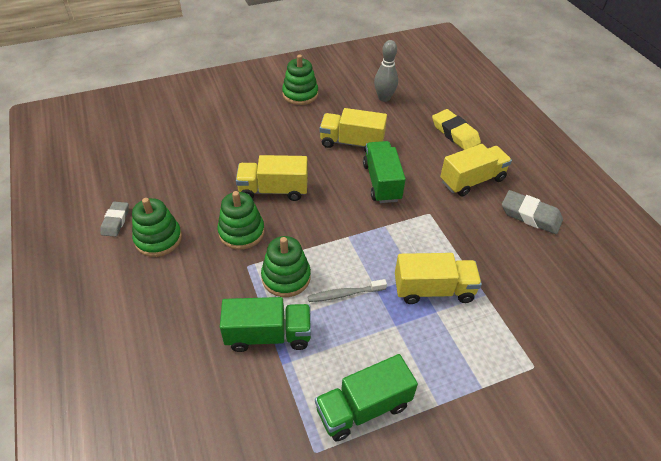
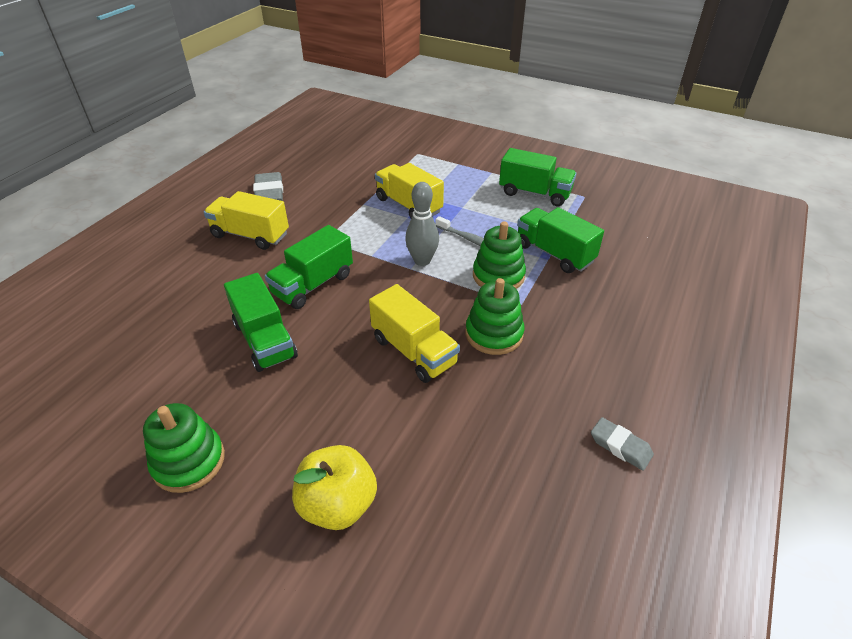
camera: 130 degrees left, 5 degrees down
(116, 221) = (620, 446): grey eraser -> grey eraser turned 75 degrees clockwise
(158, 239) = (584, 387): green stacking toy -> none
(225, 120) = (338, 504): none -> yellow apple
(352, 143) = (265, 340): yellow truck -> green truck
(384, 98) = (132, 365): grey bowling pin -> grey bowling pin (422, 260)
(455, 133) = (172, 275): yellow eraser -> none

